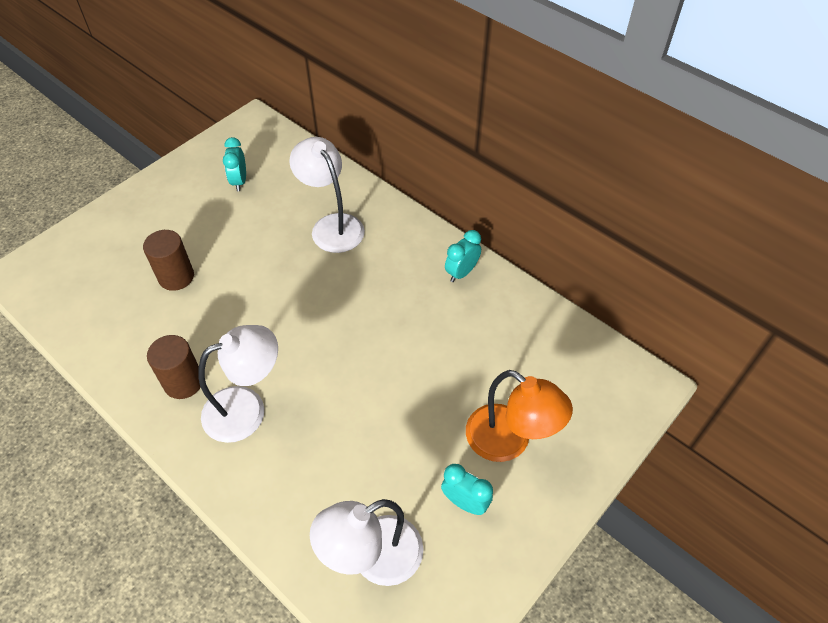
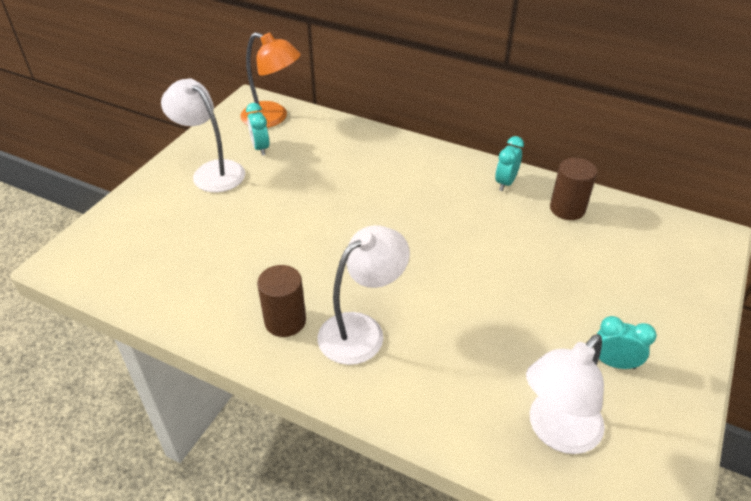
camera: 15 degrees left, 10 degrees down
(176, 277) = (234, 234): brown cylinder -> brown cylinder (567, 209)
(332, 225) = (367, 167): white lamp -> white lamp (211, 171)
(509, 441) = (624, 305): orange lamp -> orange lamp (273, 118)

